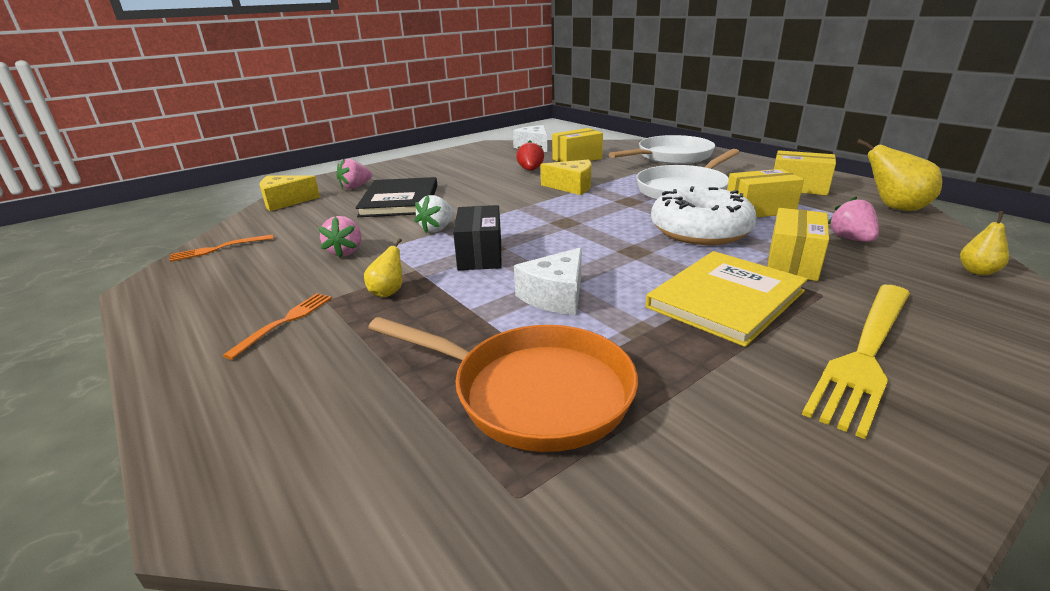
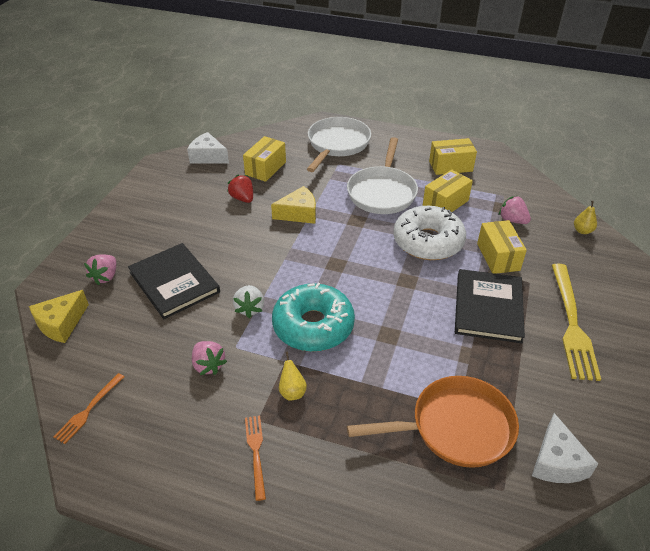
camera: 35 degrees left, 15 degrees up
(480, 255) = (313, 326): black box -> turquoise donut
(555, 296) = (399, 346): white cheese -> white cheese (556, 462)
(725, 299) = (488, 307): yellow book -> black book
(894, 208) = (515, 175): yellow pear -> none

